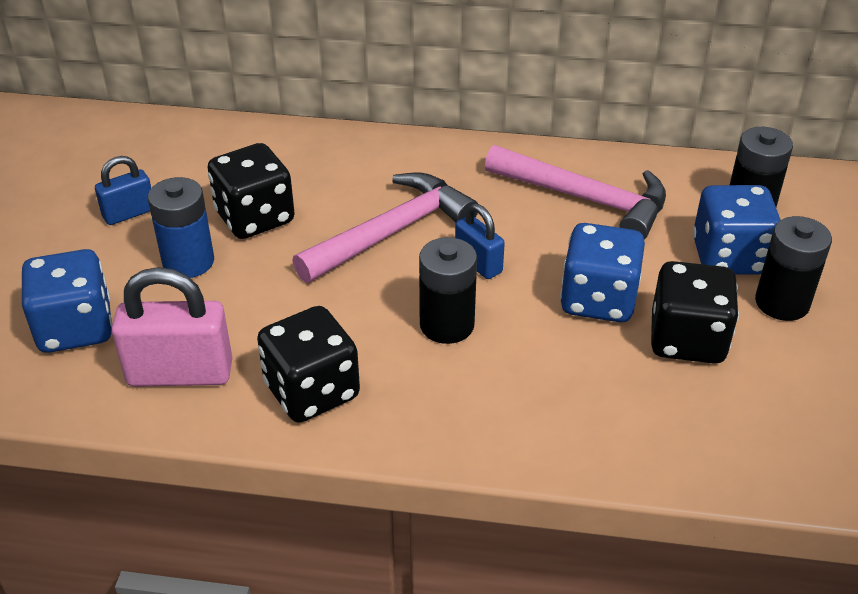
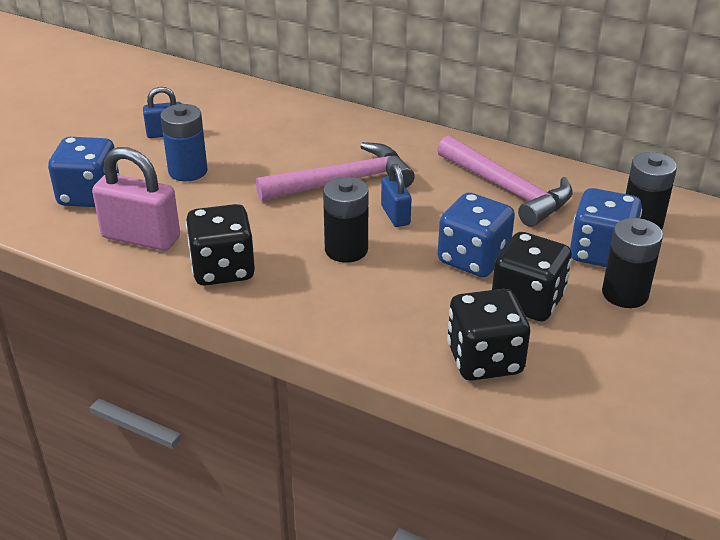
camera: 20 degrees right, 5 degrees down
(255, 218) = (250, 153): black dice -> black dice (484, 360)

